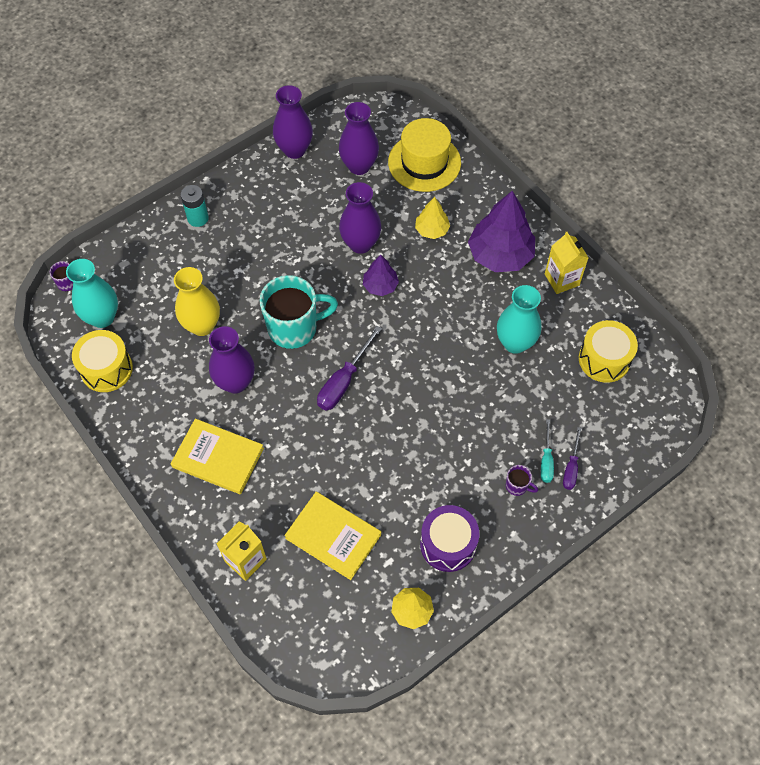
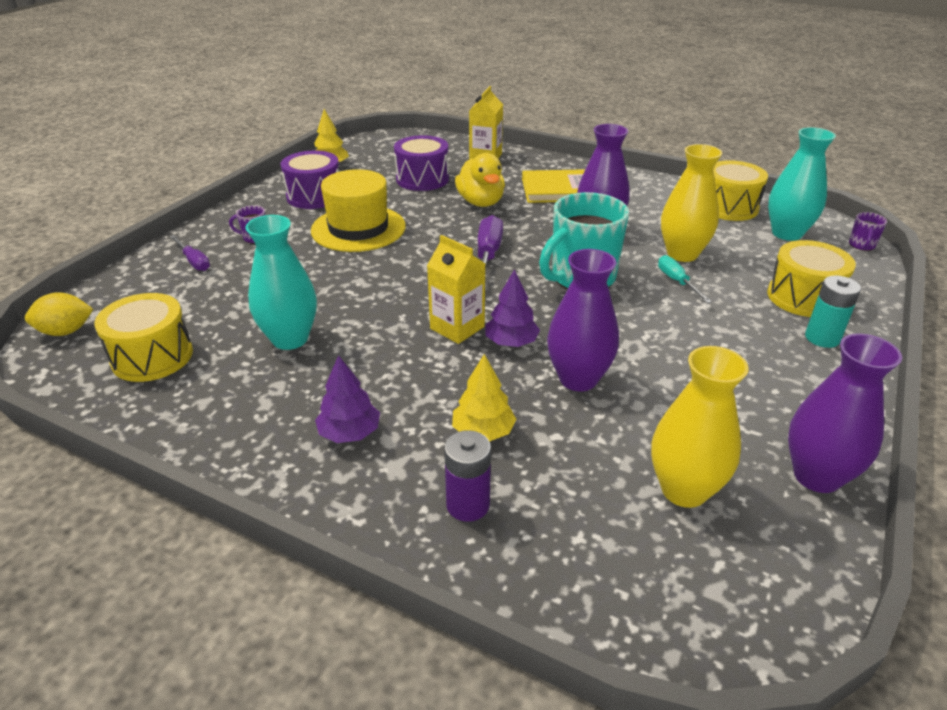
camera: 155 degrees right, 25 degrees down
(169, 252) = (803, 297): none -> yellow drum
(303, 466) = (481, 202): none -> yellow duck
(333, 536) = (422, 179): yellow book -> purple drum
(359, 166) = (684, 490): purple vase -> yellow vase
(424, 162) = (573, 543): yellow hat -> yellow hat (358, 228)
(459, 195) = (468, 505): none -> purple battery
(500, 255) = (349, 433): purple tree -> purple tree, size x0.53
(546, 460) = (225, 259): turquoise screwdriver -> turquoise screwdriver (677, 282)
(561, 279) = (231, 431): yellow carton -> yellow carton (457, 328)
(571, 468) = (194, 261): purple screwdriver -> purple screwdriver turned 150 degrees clockwise
(662, 409) = (66, 331): none -> yellow lemon

